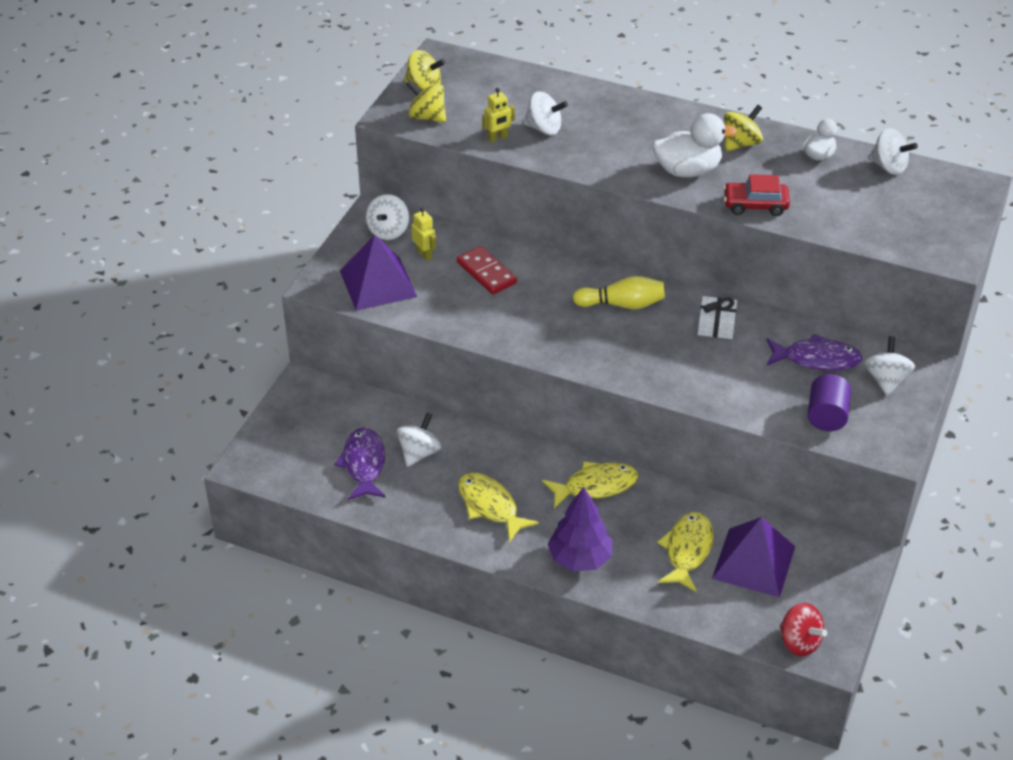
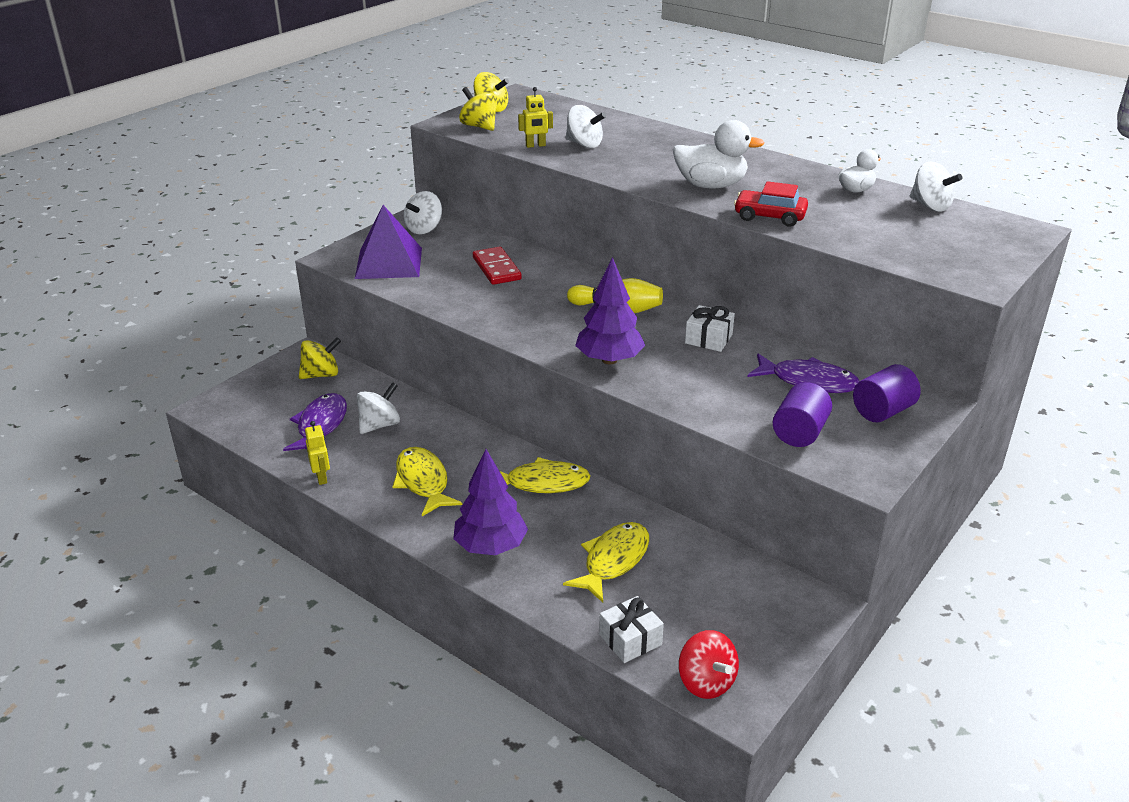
camera: 15 degrees right, 10 degrees down
(424, 254) = (446, 248): yellow robot -> yellow robot (321, 477)
(639, 367) = (609, 360): none -> purple tree
(728, 619) = (630, 639): none -> white gift
(741, 144) = (776, 174): yellow spinning top -> yellow spinning top (321, 375)
(753, 562) = (684, 586): purple pyramid -> none
(886, 380) = (882, 411): white spinning top -> purple cylinder

